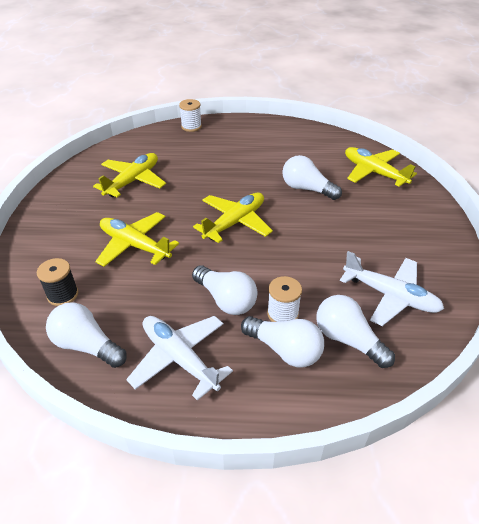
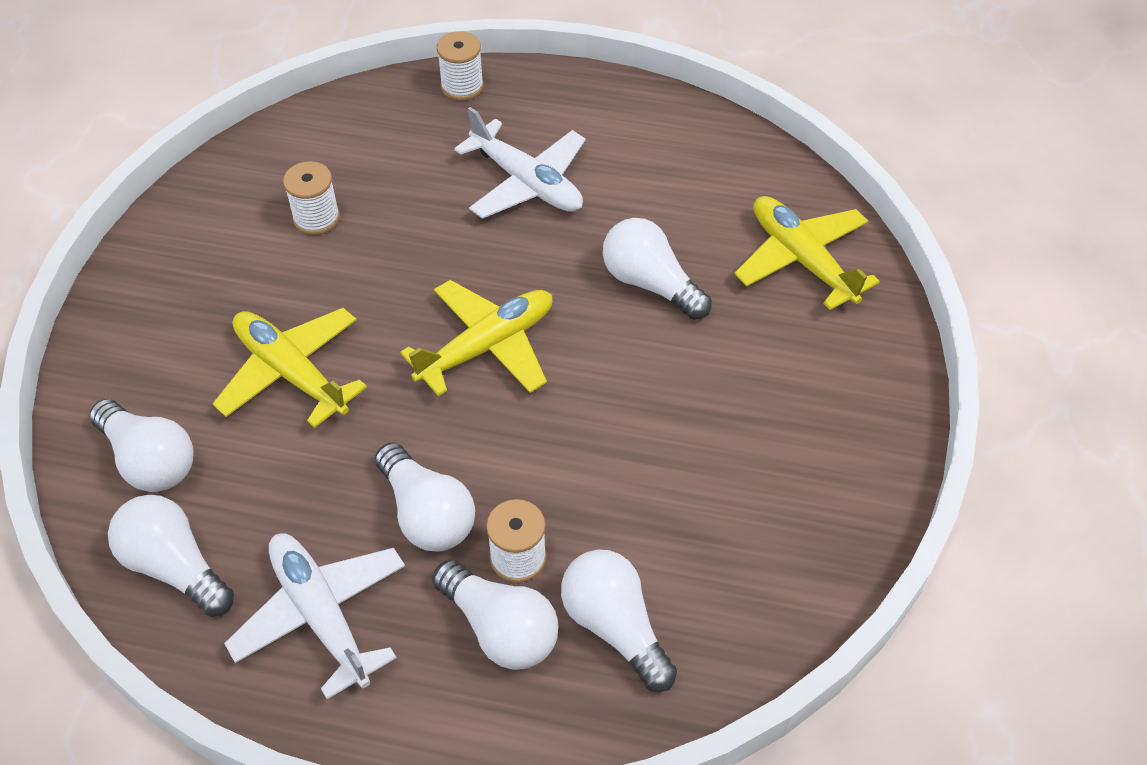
camera: 10 degrees right, 10 degrees up
(63, 295) = (150, 460): black spool -> white light bulb
(133, 181) = (316, 218): yellow plane -> white spool
(390, 296) = (723, 552): white plane -> white plane (527, 183)

